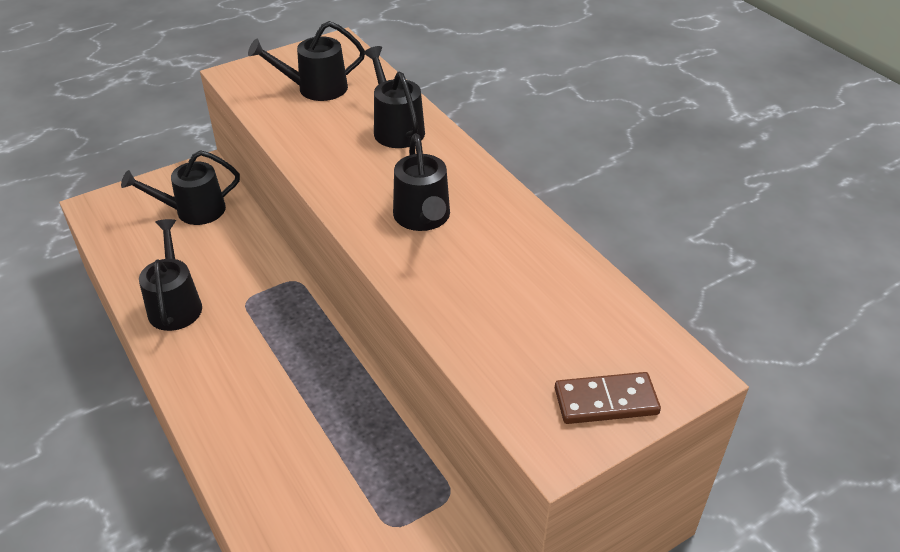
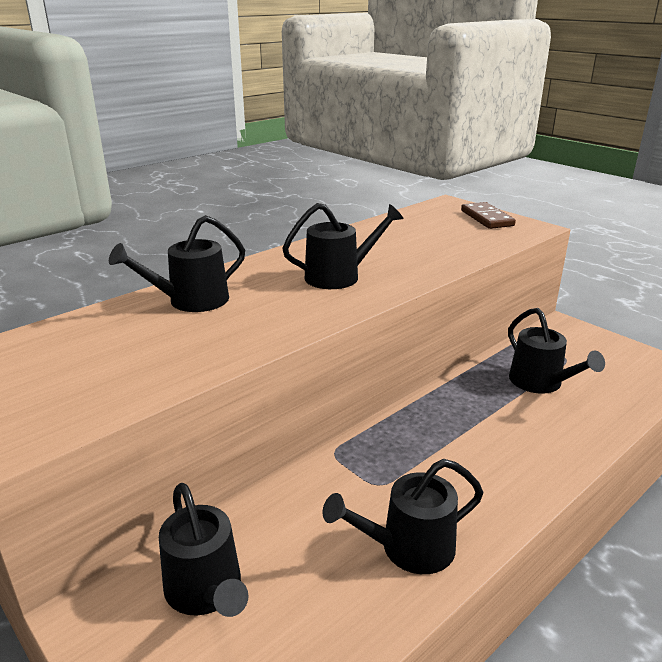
camera: 100 degrees left, 15 degrees down
(316, 88) = (88, 360): black watering can -> black watering can (540, 383)

